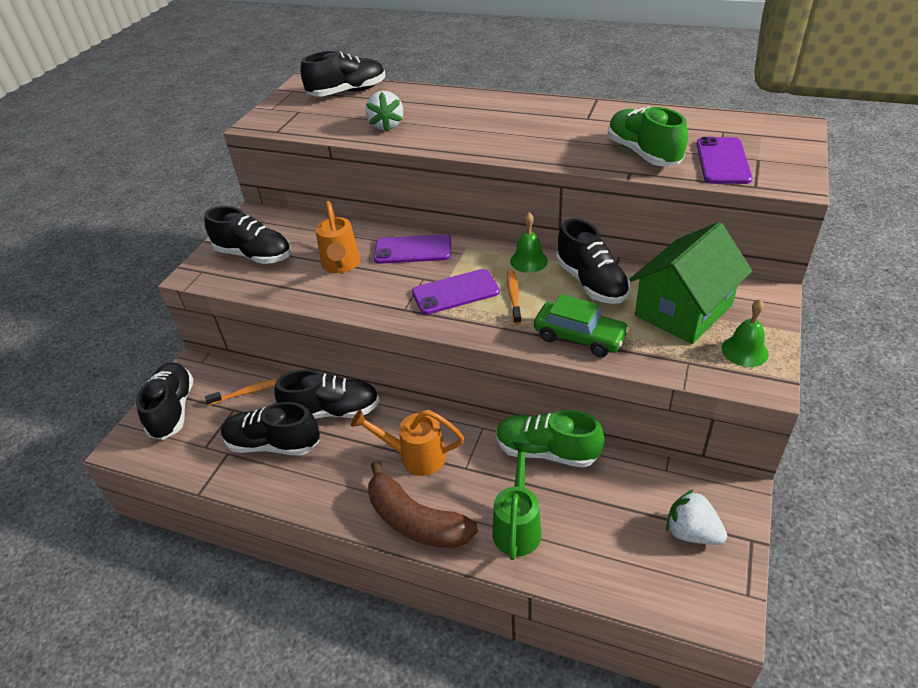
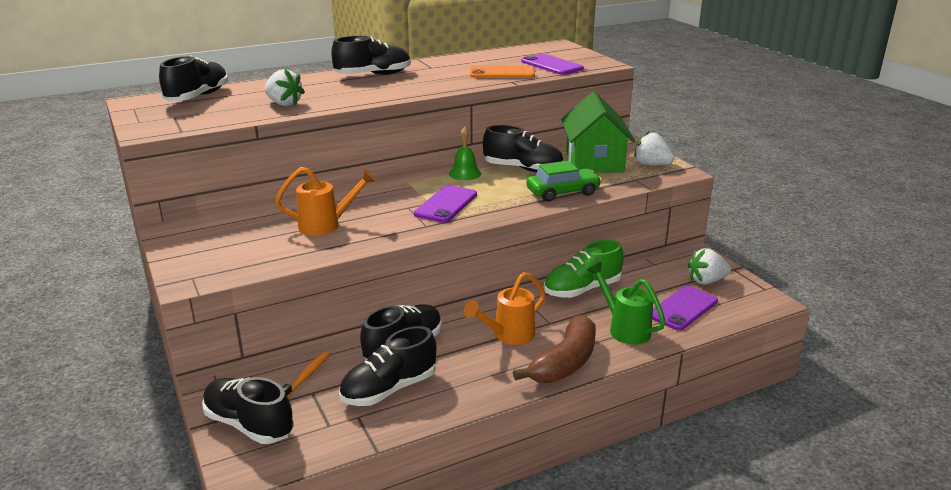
camera: 50 degrees left, 15 degrees down
(254, 255) = (228, 249): black shoe -> black shoe (373, 75)
(341, 266) = (327, 225): orange watering can -> orange watering can turned 45 degrees counterclockwise
(413, 250) = (369, 197): purple phone -> purple phone (683, 308)
(416, 520) = (565, 362): brown banana -> brown banana turned 45 degrees counterclockwise
(513, 296) = (488, 192): orange toothbrush -> none
(643, 153) = (502, 73): green shoe -> orange phone
(744, 351) = (651, 165): green bell -> white strawberry

